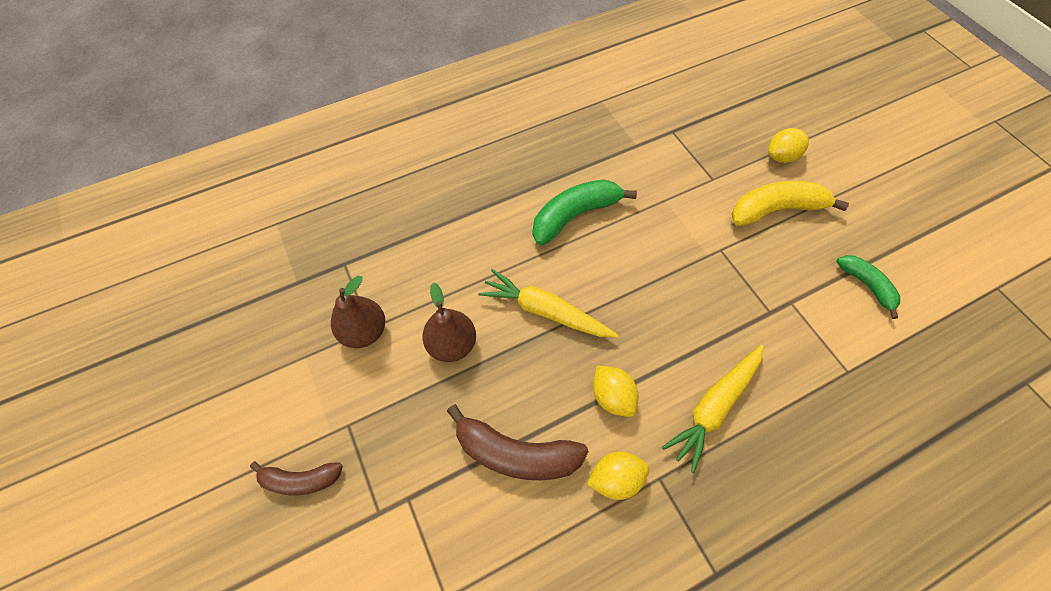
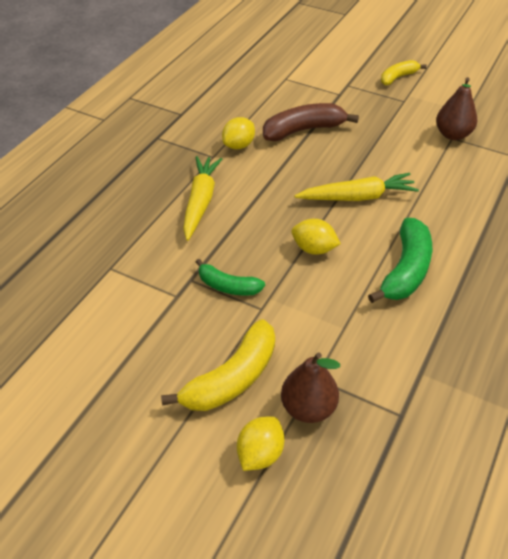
camera: 145 degrees right, 15 degrees down
(300, 480) = (398, 77): brown banana -> yellow banana
(452, 344) = (394, 153): brown pear -> brown pear (308, 408)
(612, 396) = (271, 176): yellow lemon -> yellow lemon (314, 249)
(866, 285) = (112, 346): green banana -> green banana (228, 286)

